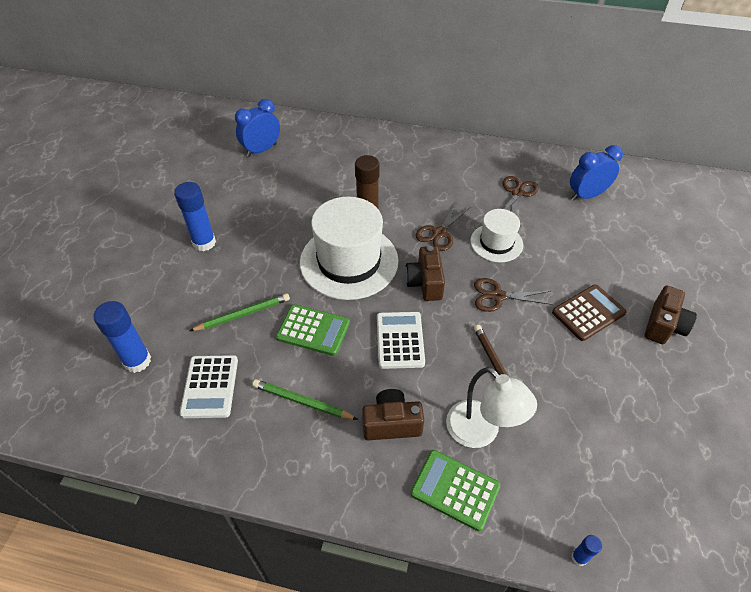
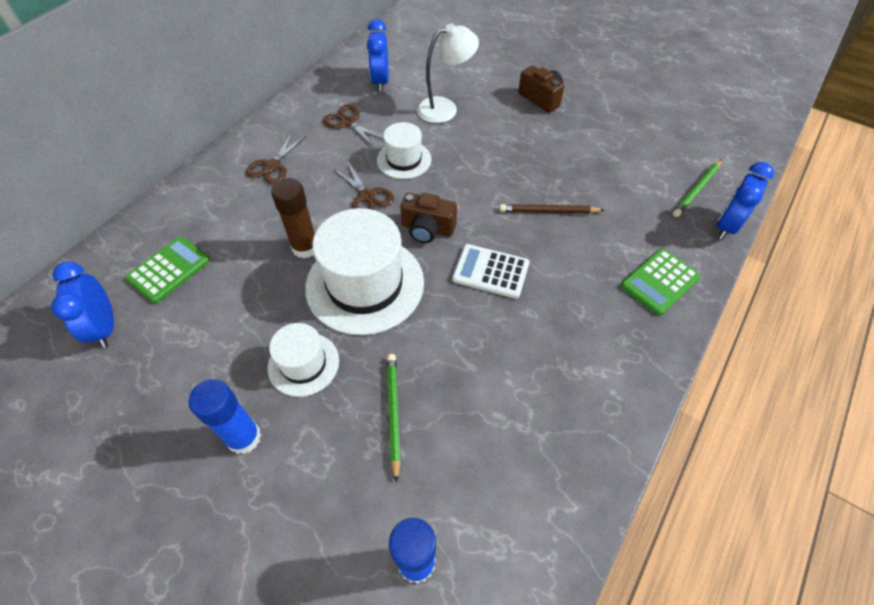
camera: 70 degrees left, 5 degrees up
(210, 386) = (488, 472): white calculator -> none
(267, 251) = (303, 364): none -> white hat
(302, 401) = (537, 379): green pencil -> green pencil (697, 190)
(313, 330) = (447, 344): green calculator -> green calculator (169, 269)
(391, 423) = (584, 307): brown camera -> none
(481, 432) = (609, 245): white lamp -> white lamp (445, 108)
(498, 296) = (468, 182): brown scissors -> brown scissors (273, 166)
(579, 557) = (726, 226): blue glue stick -> blue clock
(588, 312) = (511, 133): brown calculator -> none

